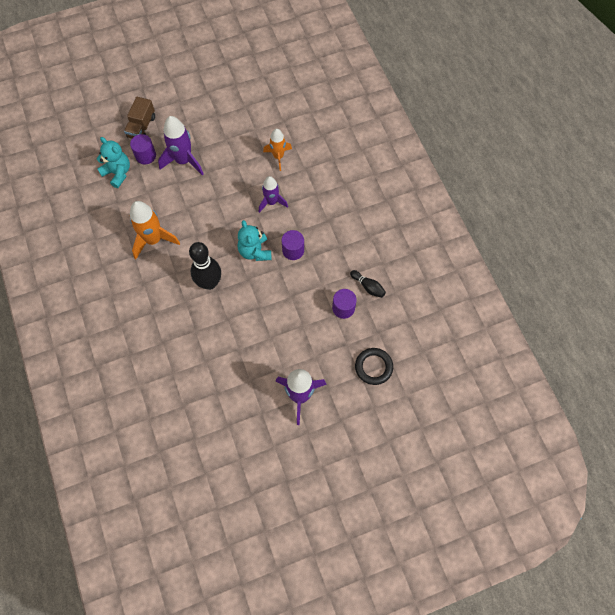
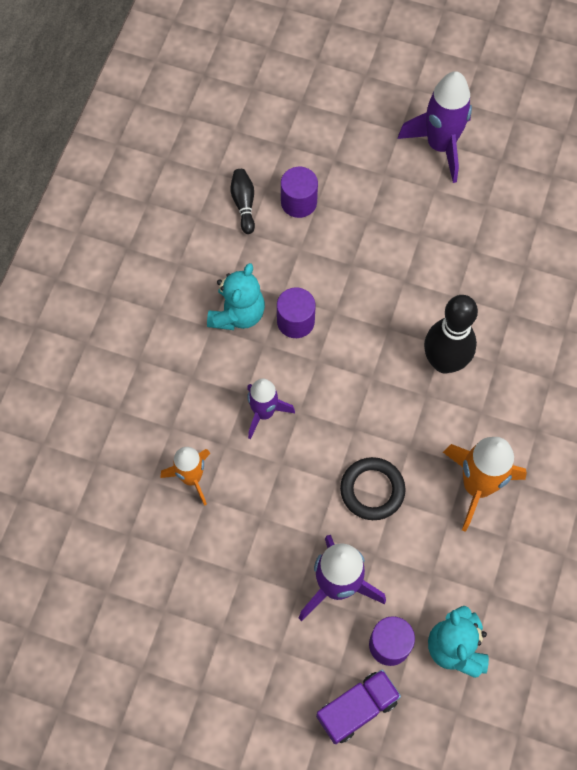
camera: 140 degrees left, 0 degrees up
(142, 127) = (357, 708): brown truck -> purple truck
(255, 251) = (347, 359): turquoise teddy bear -> turquoise teddy bear (237, 314)
(373, 367) = (326, 114): black ring -> black ring (372, 490)

